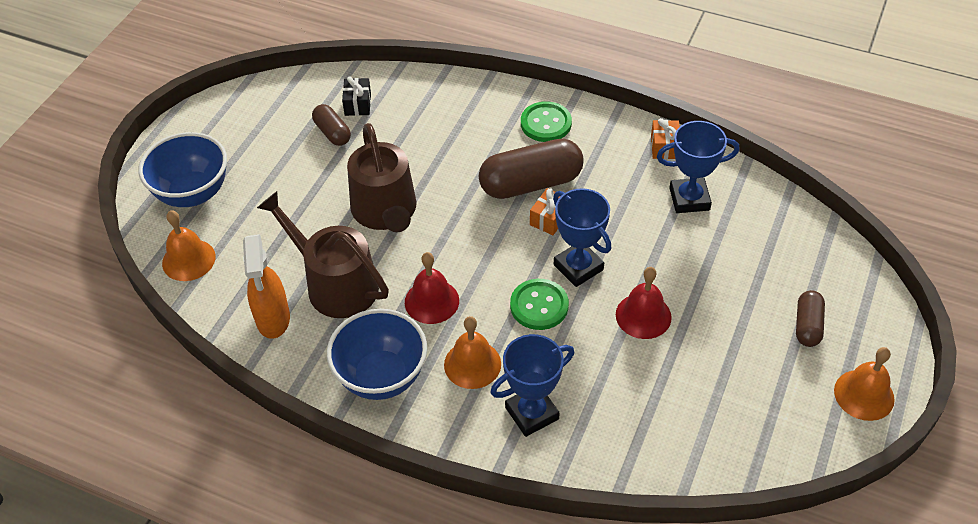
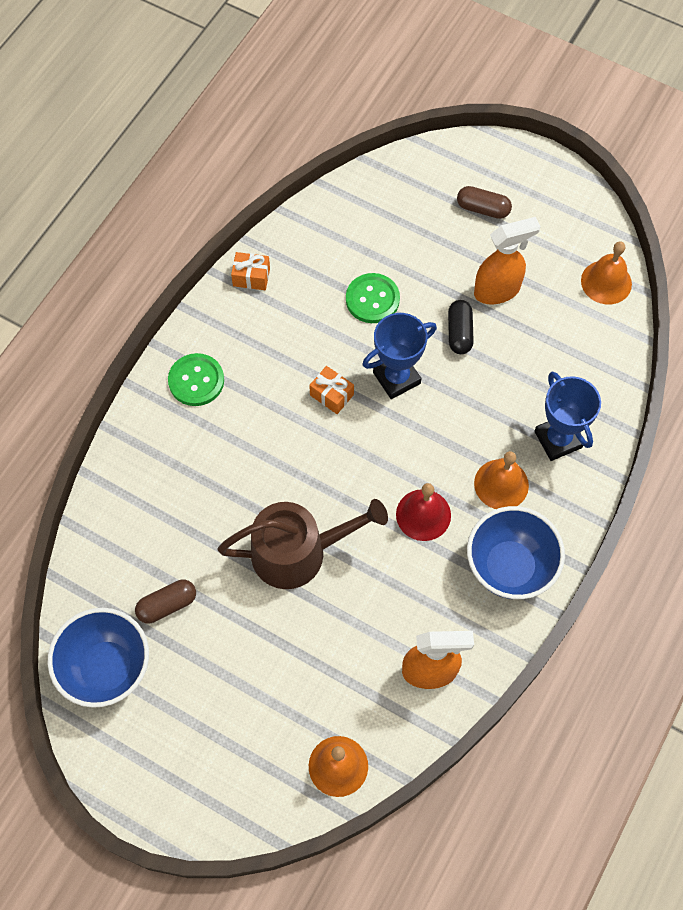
camera: 85 degrees left, 15 degrees up
(193, 193) = (237, 766): blue bowl -> blue bowl (107, 668)
(335, 284) = (391, 607): brown watering can -> none
(358, 104) = (125, 575): black gift -> none
(531, 183) = (280, 406): brown capsule -> none
(539, 306) = (439, 418): green button -> green button (372, 299)
(643, 316) = (459, 332): red bell -> black capsule
(689, 199) = (324, 269): blue trophy -> none
(704, 346) = (497, 291): none -> orange spray bottle
(864, 395) = (555, 187): orange bell -> orange bell (606, 282)

